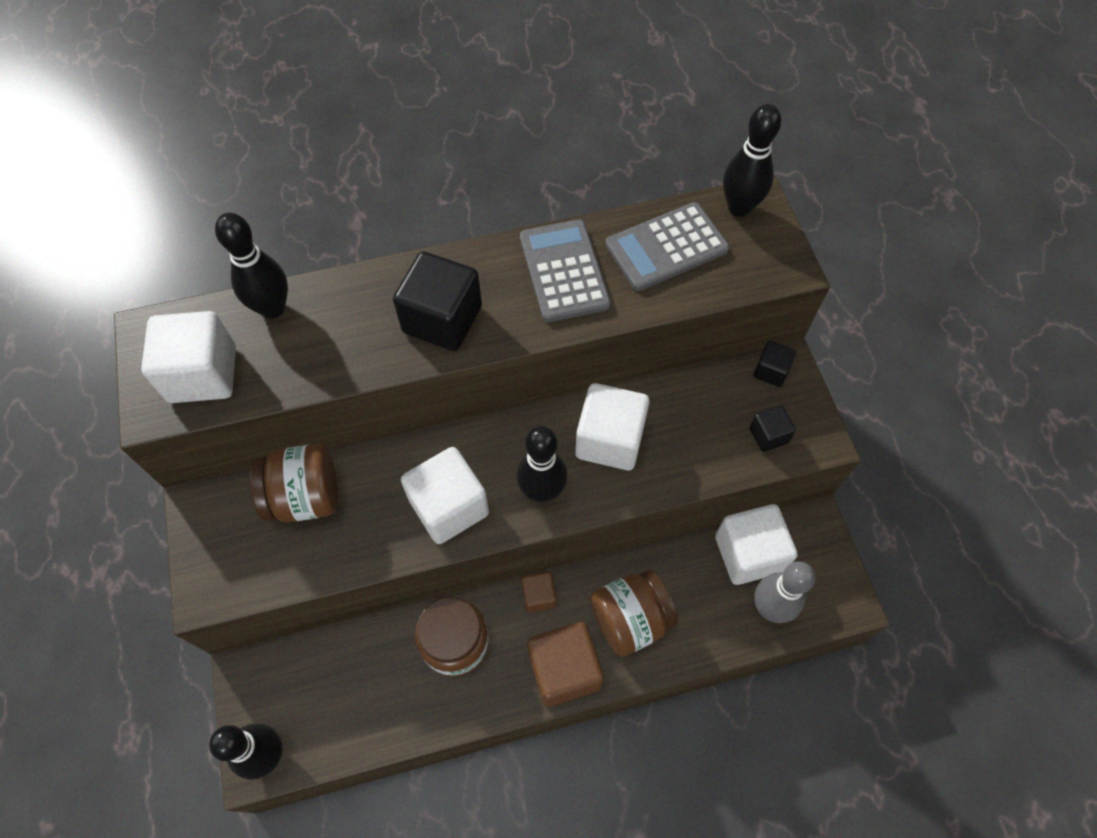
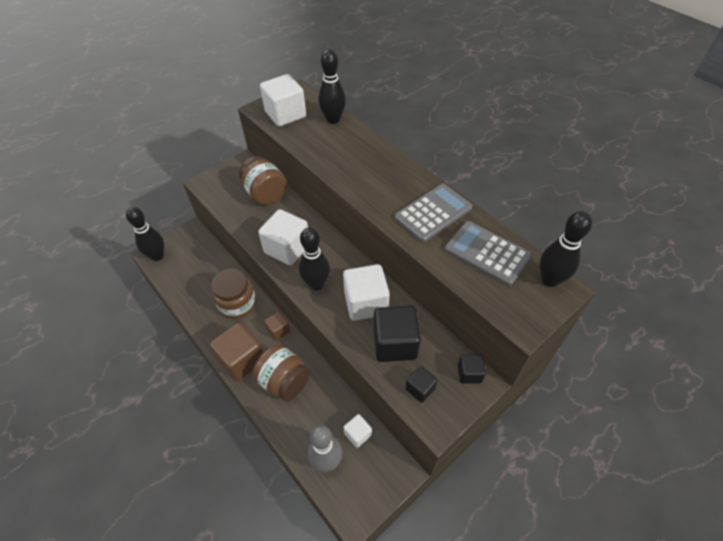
camera: 65 degrees right, 10 degrees down
(442, 319) = (367, 177): black cube -> black cube (395, 343)
(748, 553) = (357, 434): white cube -> white cube, size x0.53

